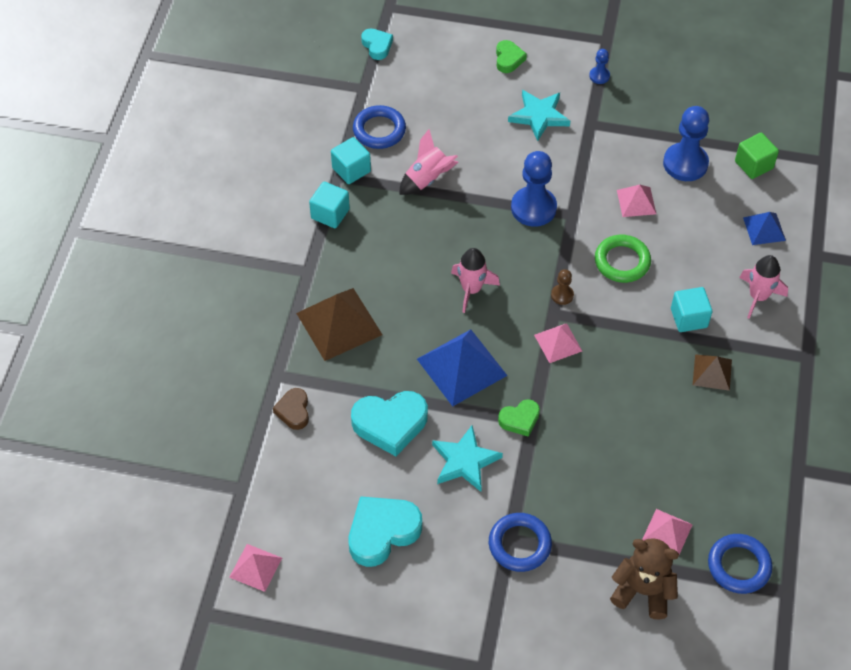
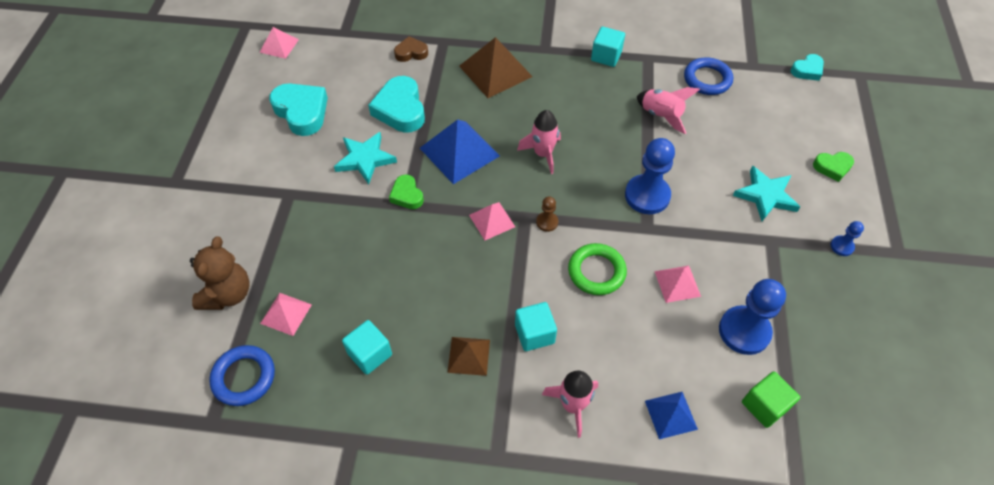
camera: 85 degrees right, 0 degrees up
(351, 170) = (657, 65): turquoise cube -> turquoise cube (370, 354)
(519, 544) = (283, 200): blue ring -> none

